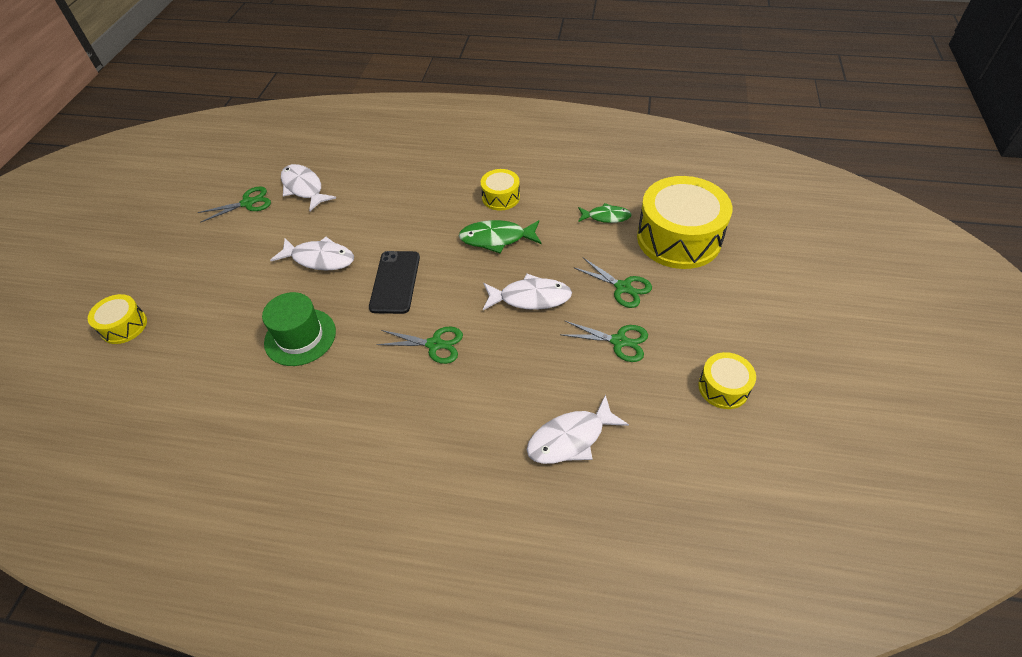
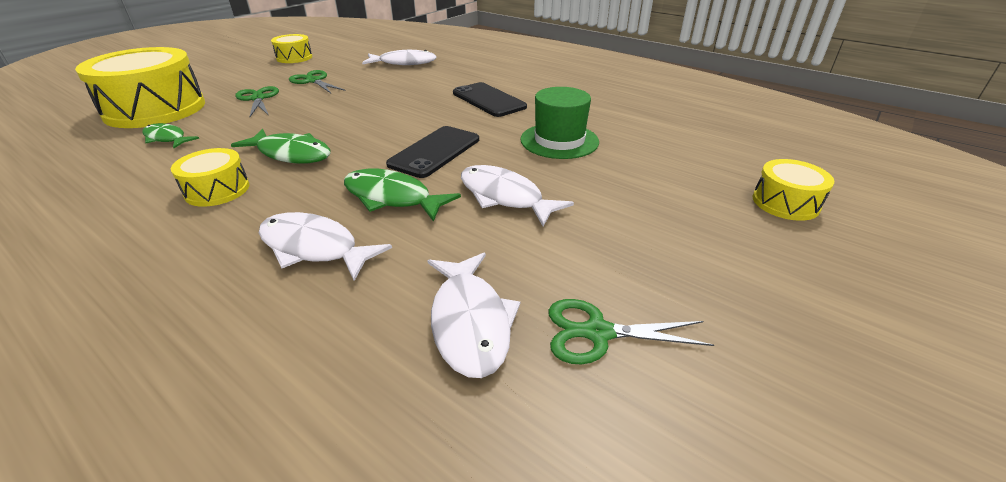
camera: 155 degrees left, 15 degrees down
(390, 231) = (392, 198): none -> green fish
(398, 383) = (488, 100): none -> black phone
(434, 344) = (441, 109): green scissors -> none
(530, 298) = (333, 111): white fish -> white fish (314, 248)

